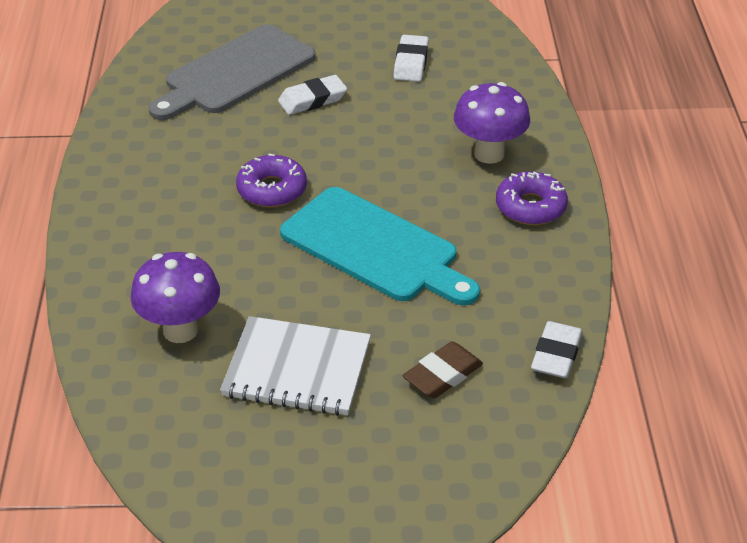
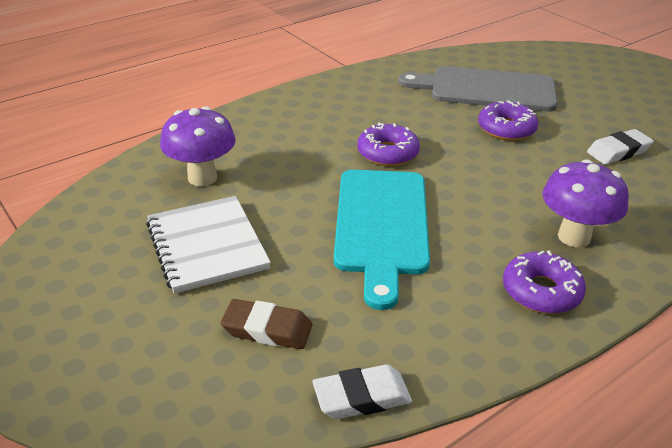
camera: 55 degrees right, 5 degrees down
(312, 100) = (506, 129): white eraser -> purple donut

